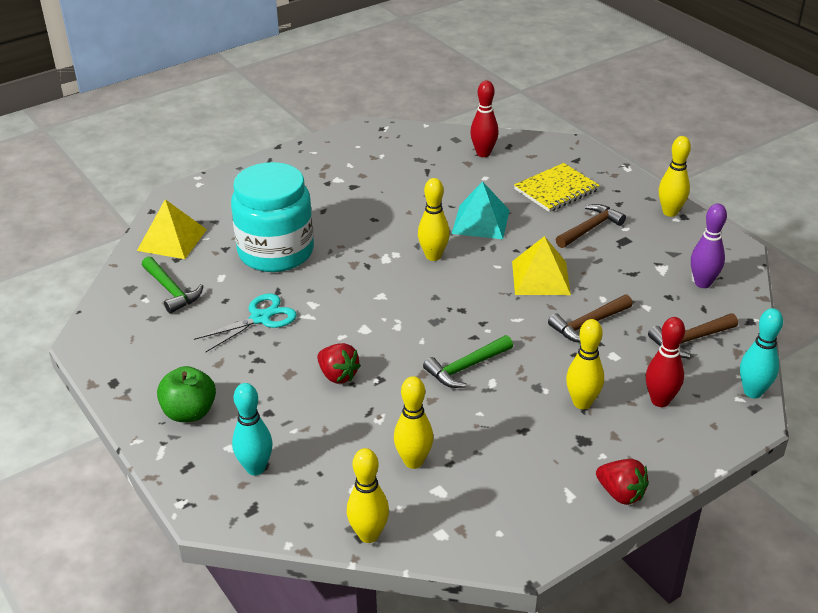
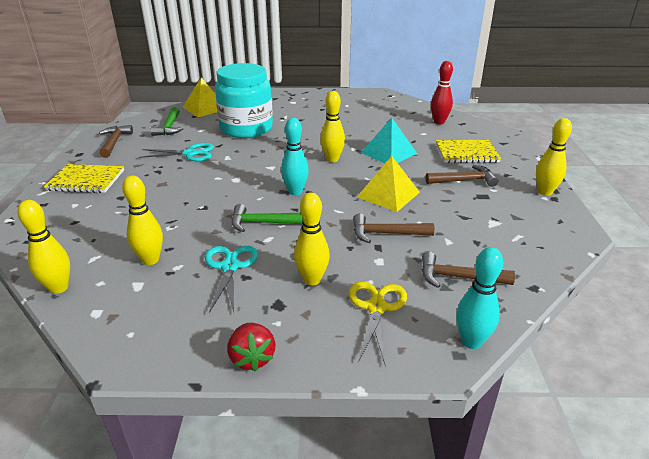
camera: 35 degrees right, 5 degrees down
(133, 345) = (114, 142): none -> brown hammer
(189, 412) = (86, 180): green apple -> yellow notebook
(255, 468) = (68, 221): turquoise bowling pin -> turquoise bowling pin (295, 192)
(338, 375) = (184, 195): red strawberry -> none
(496, 428) = (230, 267): none -> turquoise scissors
(660, 400) = (376, 307): red bowling pin -> yellow scissors
(702, 283) = (519, 244): purple bowling pin -> none

